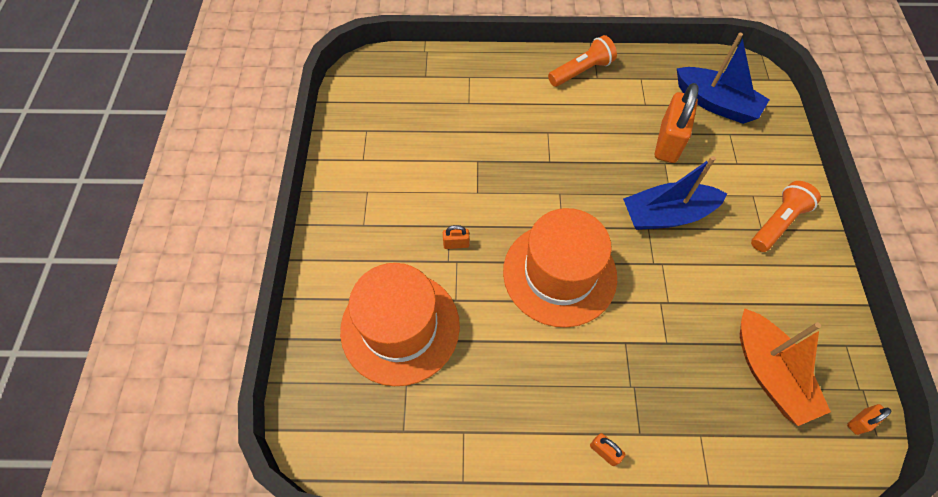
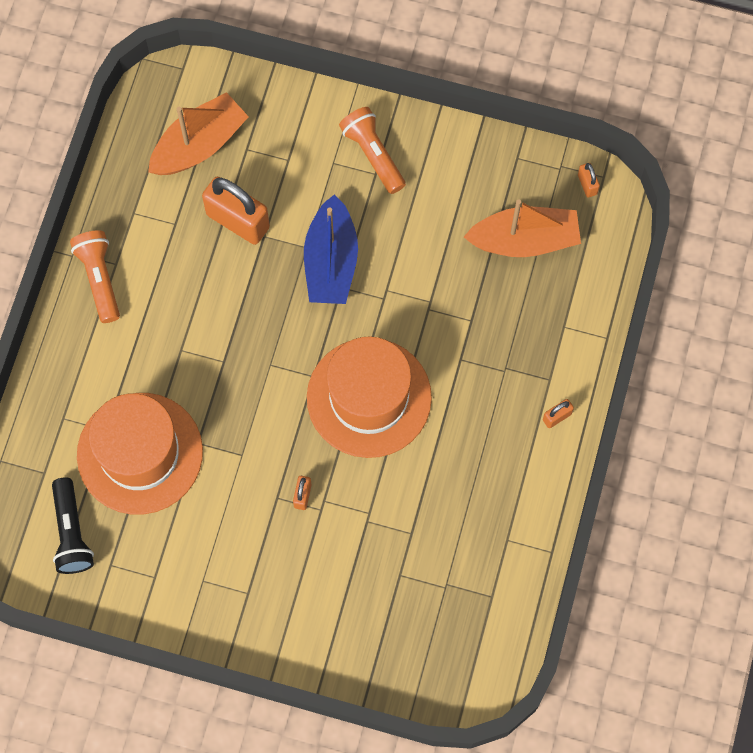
camera: 75 degrees left, 10 degrees up
(385, 102) = (72, 533): none -> black flashlight
(400, 327) = (384, 577): orange hat -> orange hat (140, 453)
(716, 103) = (199, 145): blue boat -> orange boat

